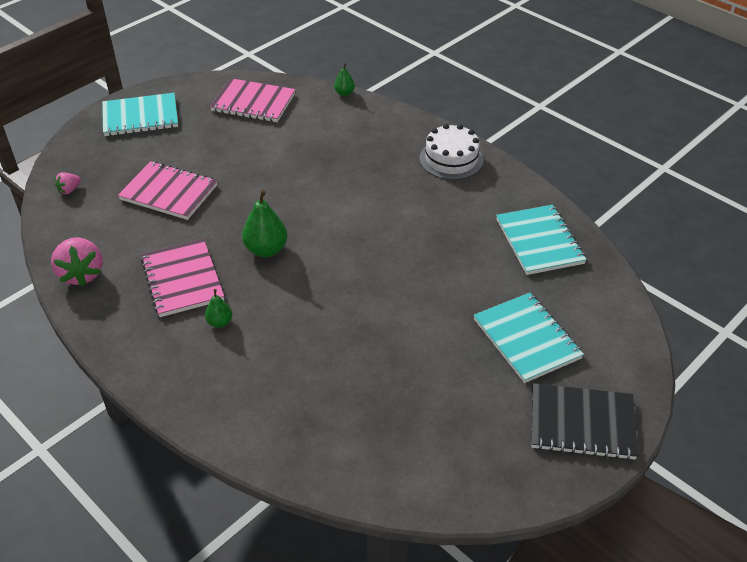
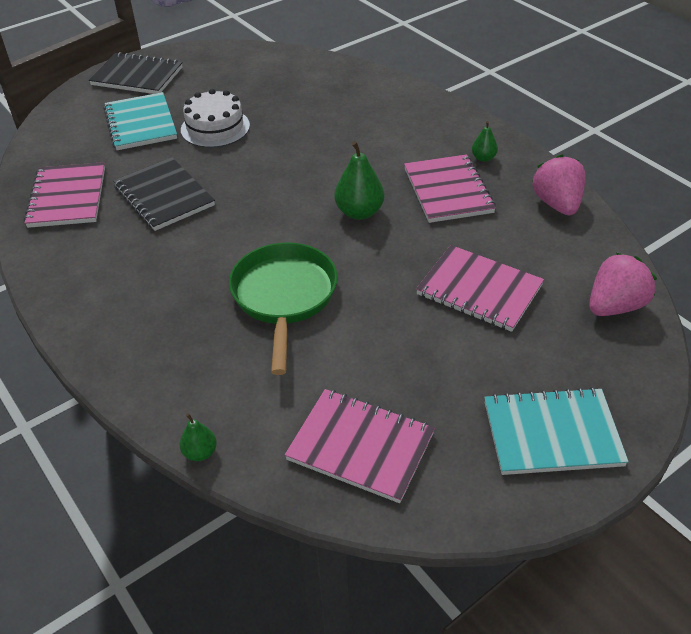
camera: 170 degrees left, 0 degrees up
(69, 190) = (615, 306): pink strawberry -> pink strawberry, size x2.00
(220, 322) = (408, 153): green pear -> green pear (483, 158)
(317, 175) = (284, 297): none -> green pan
(451, 159) = (99, 305): white cake -> white cake (215, 127)
(451, 250) = (164, 196): none -> black notebook
(539, 241) = (67, 197): turquoise notebook -> pink notebook

